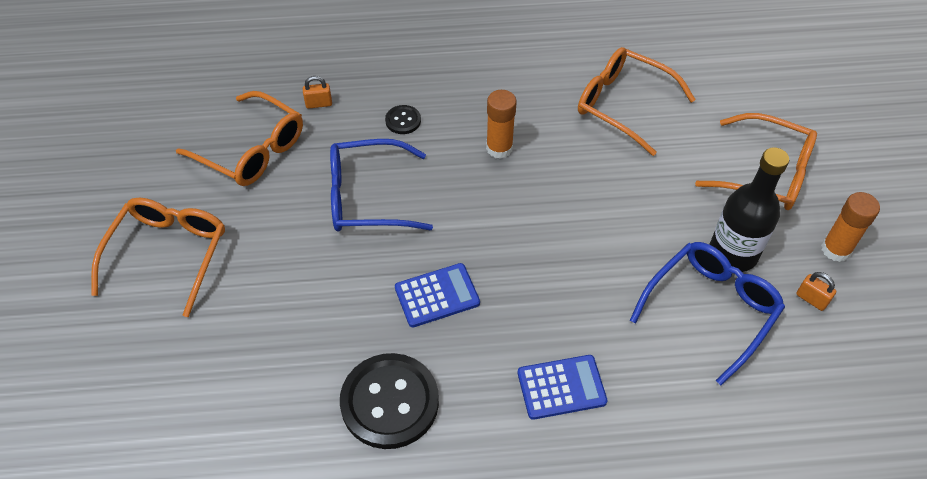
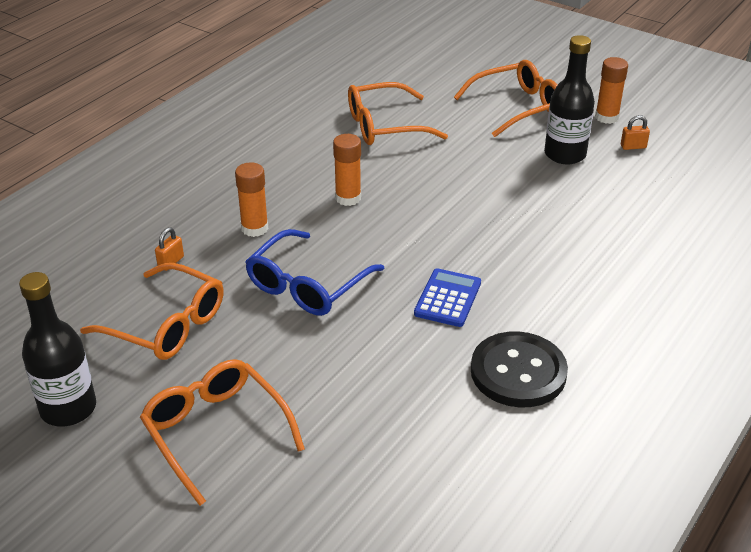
camera: 50 degrees left, 15 degrees down
(129, 162) = (68, 408): none -> black bottle
(251, 150) = (166, 324): orange glasses -> orange glasses turned 45 degrees clockwise
(403, 120) = (254, 228): black button -> orange glue stick
(561, 387) = (592, 282): blue calculator -> none
(710, 310) = (598, 187): blue glasses -> none

